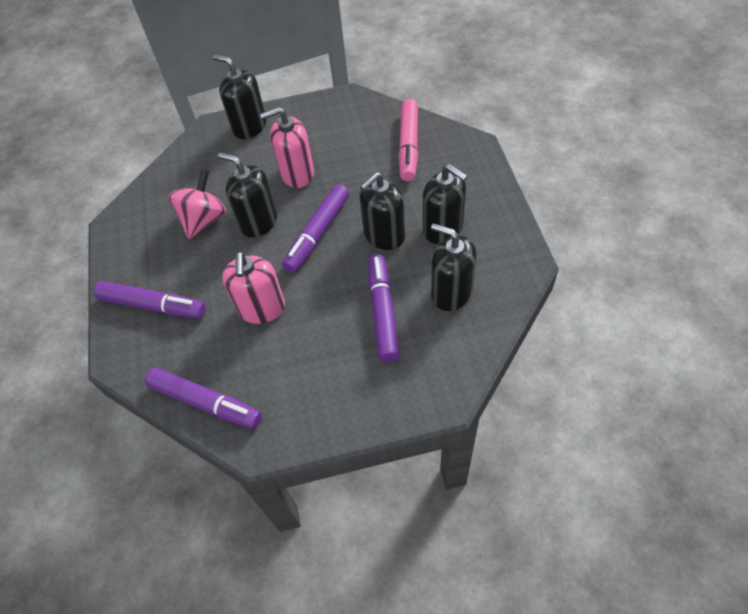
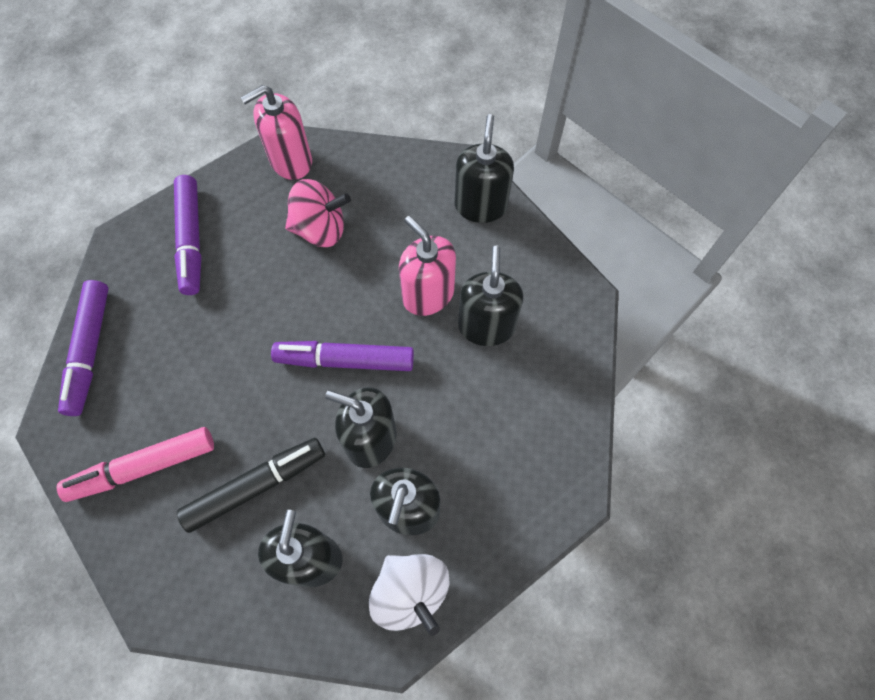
camera: 60 degrees right, 10 degrees up
(258, 222) = (338, 287): black soap dispenser -> black soap dispenser (486, 326)
(261, 308) = (220, 349): pink soap dispenser -> pink soap dispenser (291, 161)
(383, 312) = (256, 486): purple marker -> black marker
(408, 146) = (532, 408): pink marker -> pink marker (143, 467)
(498, 243) = (410, 592): none -> white spinning top

